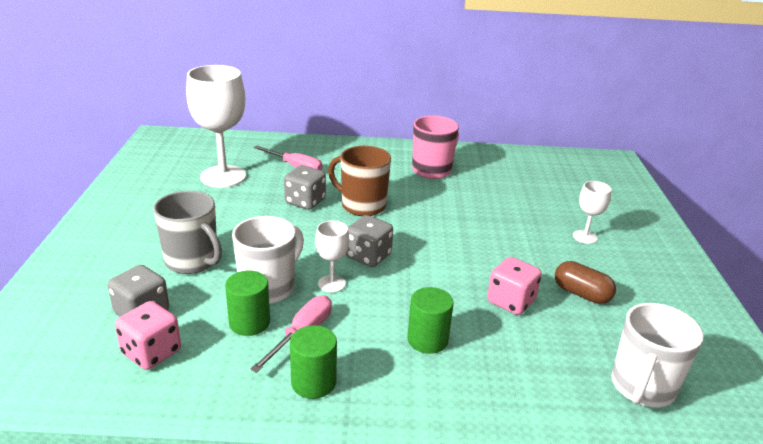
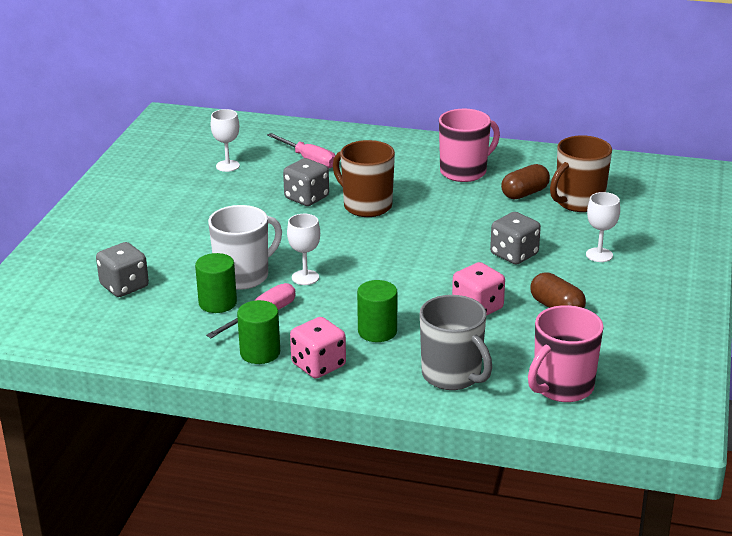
camera: 15 degrees right, 0 degrees up
(151, 352) = (127, 317): pink dice -> pink dice (318, 365)
(193, 261) = (178, 247): grey mug -> grey mug (453, 375)
(223, 176) = (227, 166): white goblet -> white goblet, size x0.48
(368, 256) = (352, 256): grey dice -> grey dice (514, 254)
(491, 185) = (524, 193): none -> brown capsule
(539, 190) = (578, 202): none -> brown mug
(642, 387) = (562, 387): white mug -> pink mug

